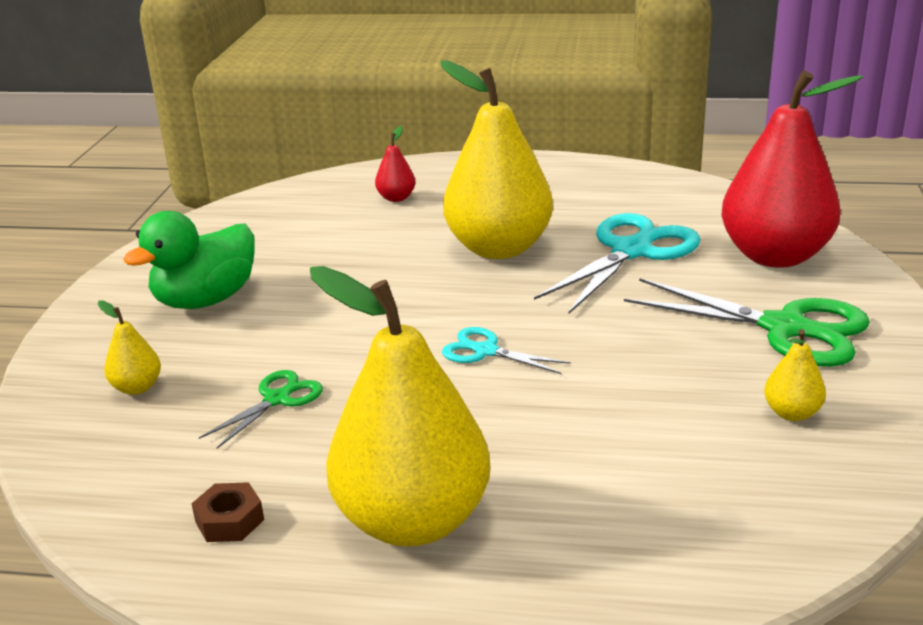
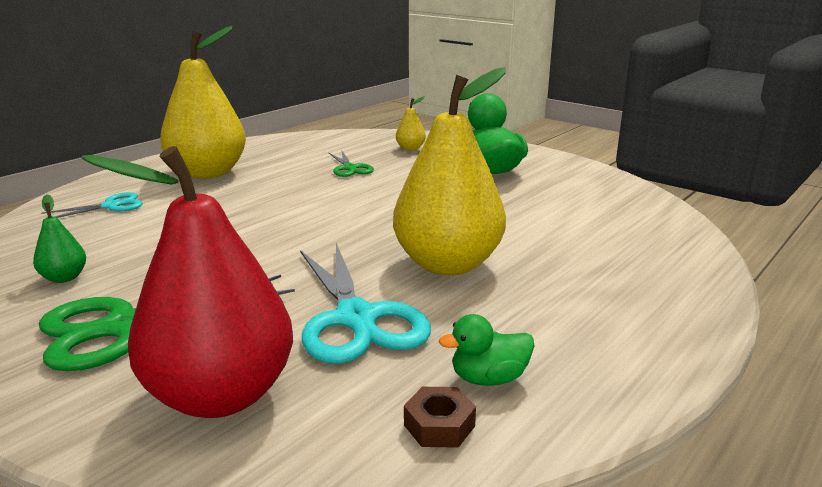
camera: 120 degrees right, 5 degrees down
(229, 521) = (275, 149): brown nut -> brown nut (439, 425)
(396, 198) = (614, 253): red pear -> none
(486, 351) = (306, 218): turquoise scissors -> turquoise scissors (111, 206)
(631, 195) = (488, 378): none -> green duck
(791, 413) = (64, 278): yellow pear -> green pear

